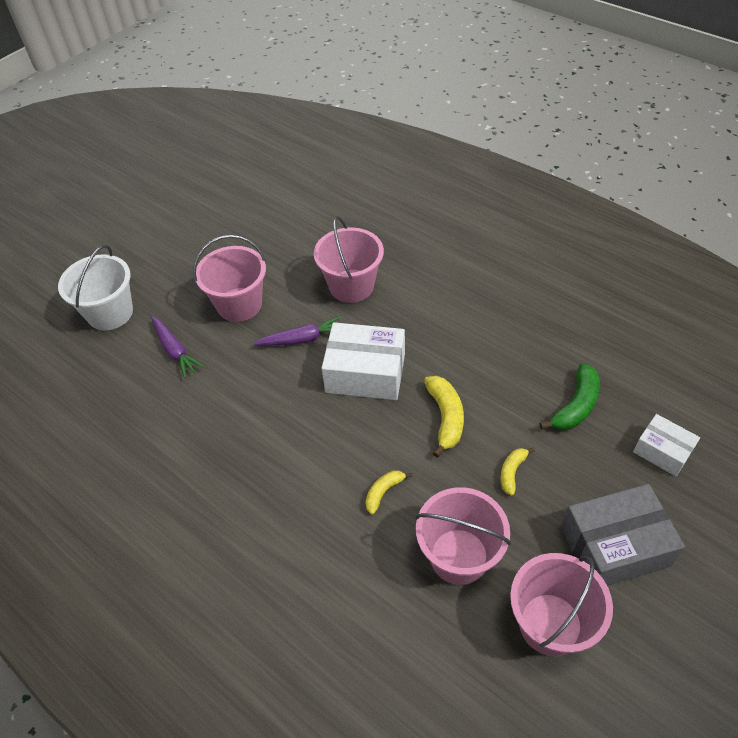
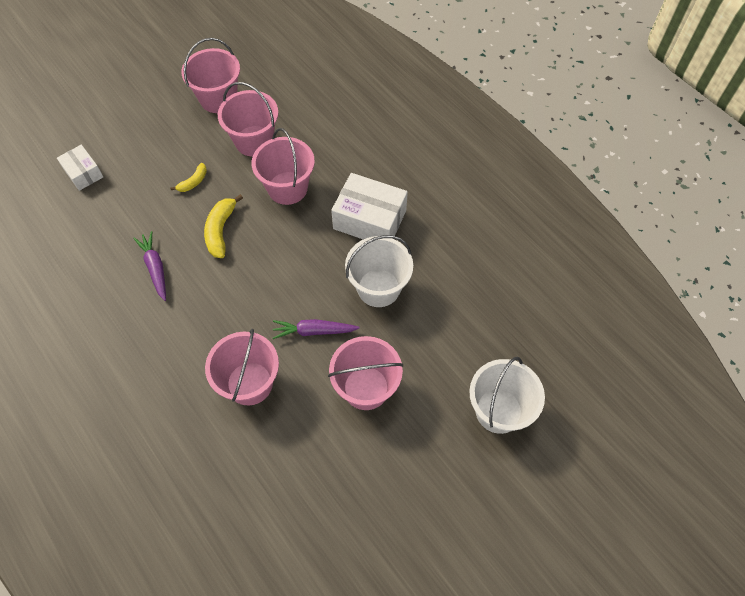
camera: 170 degrees left, 10 degrees up
(175, 351) = (433, 347): purple carrot -> purple carrot (155, 268)
(240, 395) = (378, 288): none -> white bucket
(365, 373) = (268, 283): white box -> white box (369, 219)
(383, 492) = (287, 188): yellow banana -> pink bucket
(576, 405) = (119, 218): green banana -> none
(614, 546) = (156, 127): grey box -> none

